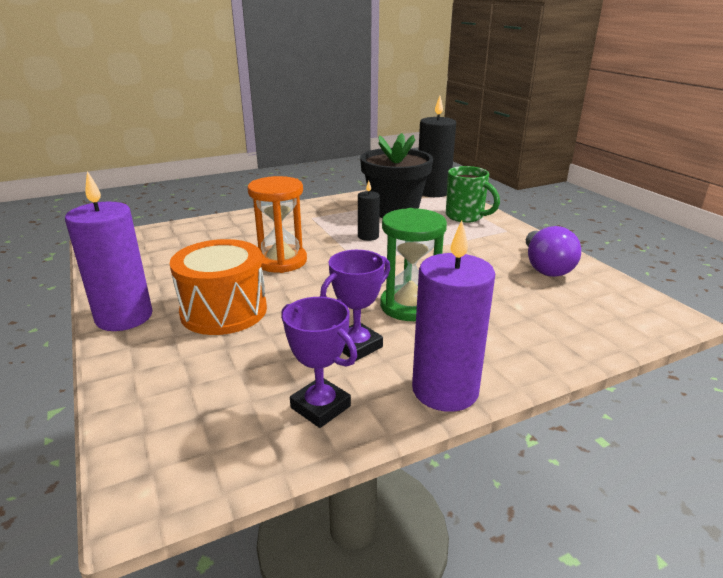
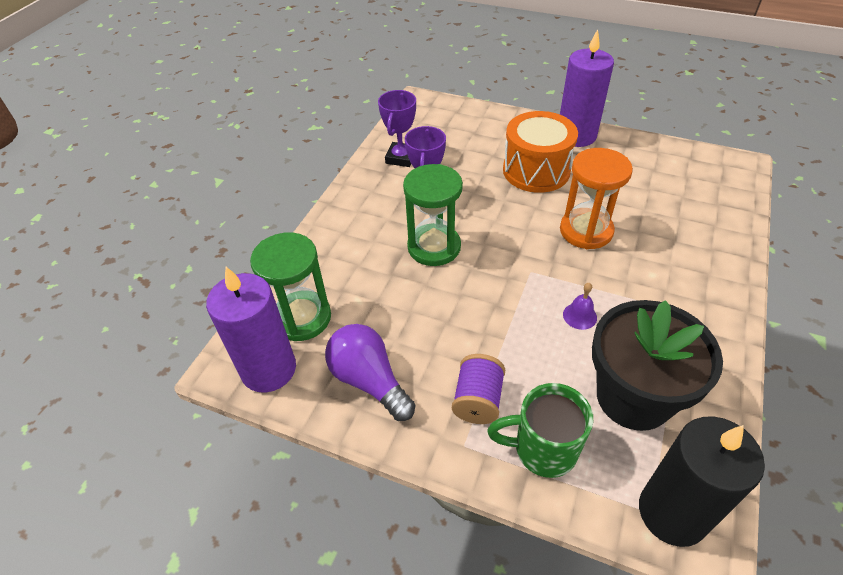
camera: 140 degrees right, 20 degrees up
(320, 407) = (401, 158): purple trophy -> purple trophy turned 75 degrees counterclockwise
(368, 236) = (579, 316): black candle -> purple bell
(445, 390) = (350, 199): purple candle -> purple candle (268, 369)
(480, 237) = (478, 400): none -> purple spool
(581, 316) = (302, 318): none -> green hourglass

